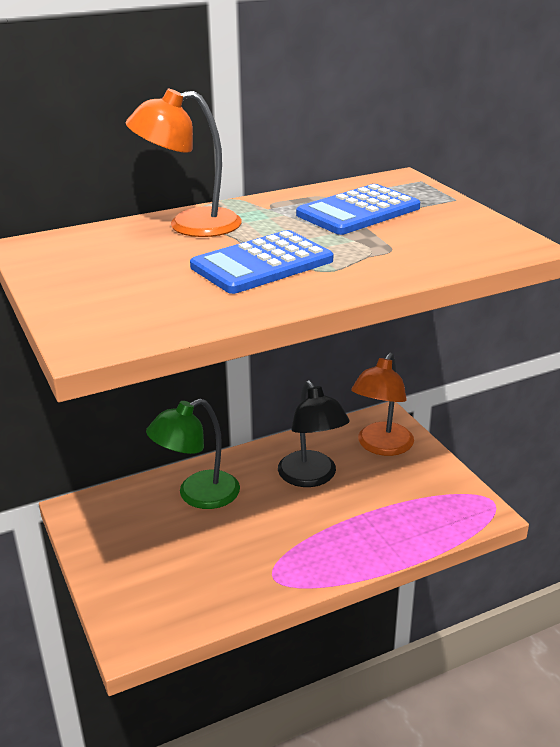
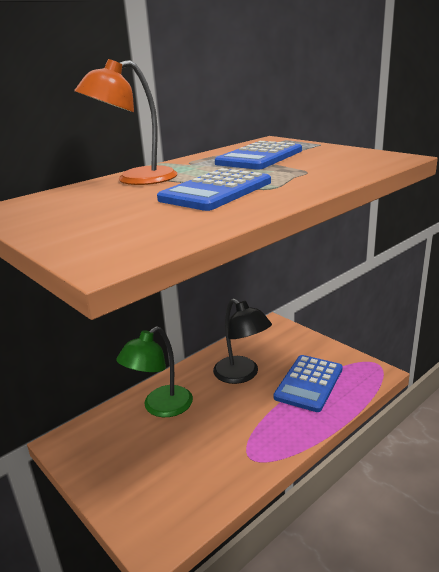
camera: 15 degrees left, 5 degrees down
(381, 446) = (280, 343): orange lamp -> none
(389, 506) = (309, 383): none -> blue calculator

